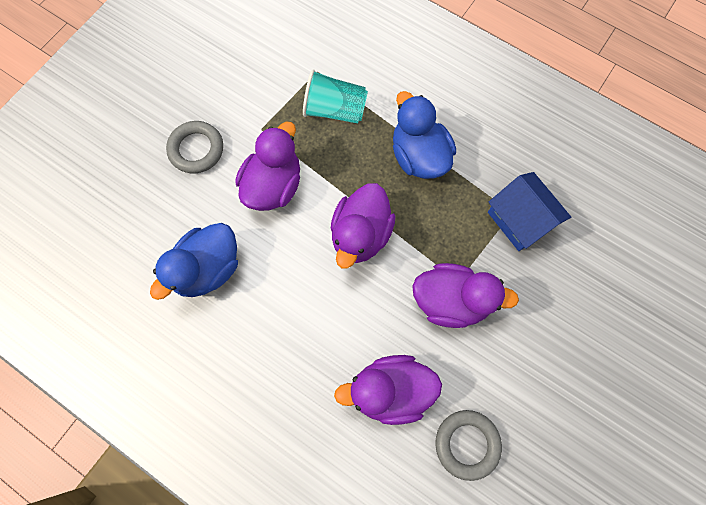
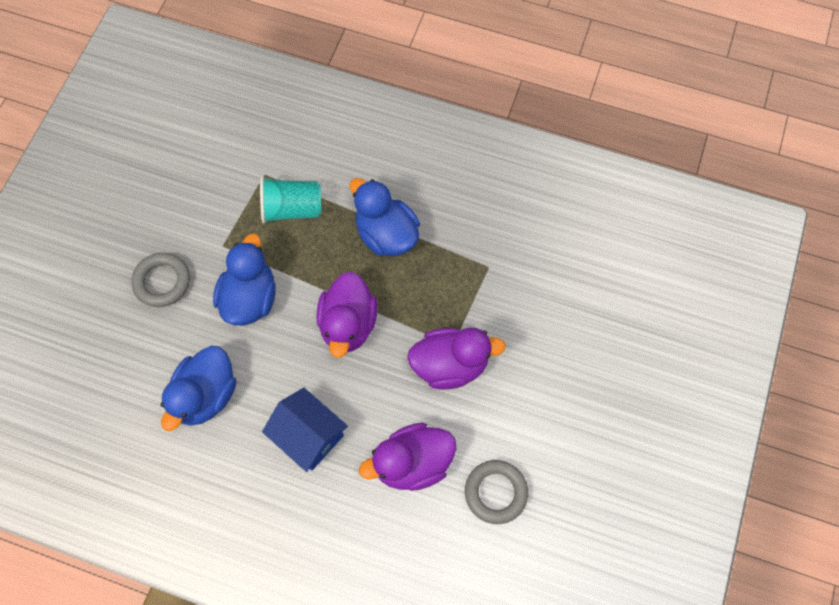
camera: 15 degrees left, 5 degrees down
(273, 185) = (250, 298): purple duck -> blue duck
(520, 220) = (497, 272): blue house -> blue house (308, 436)

